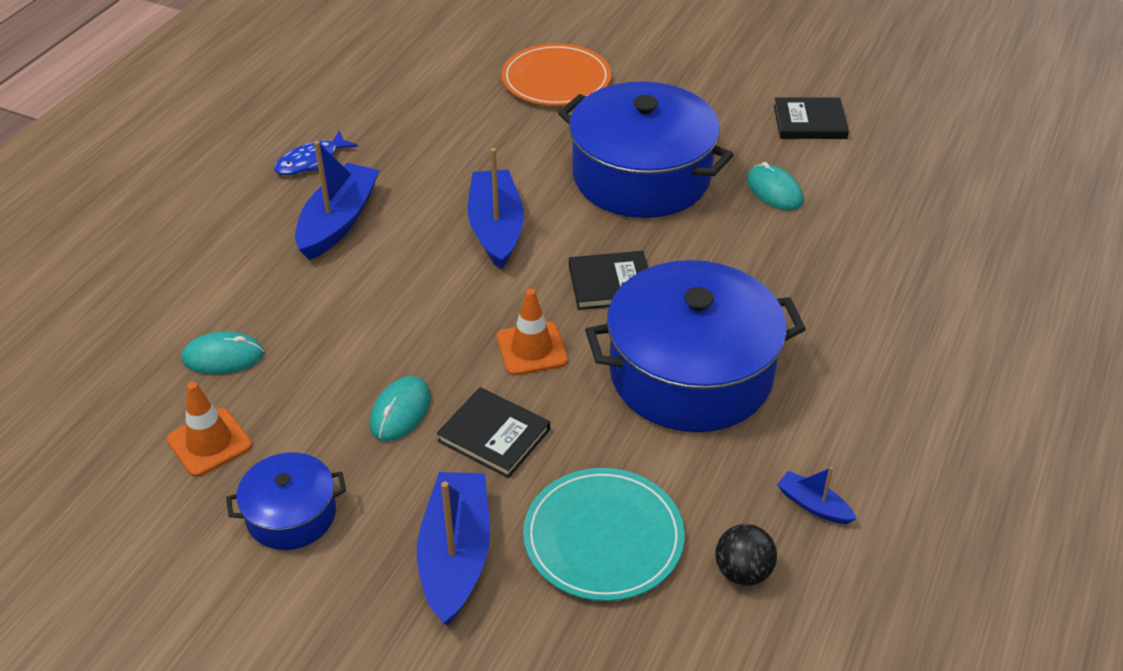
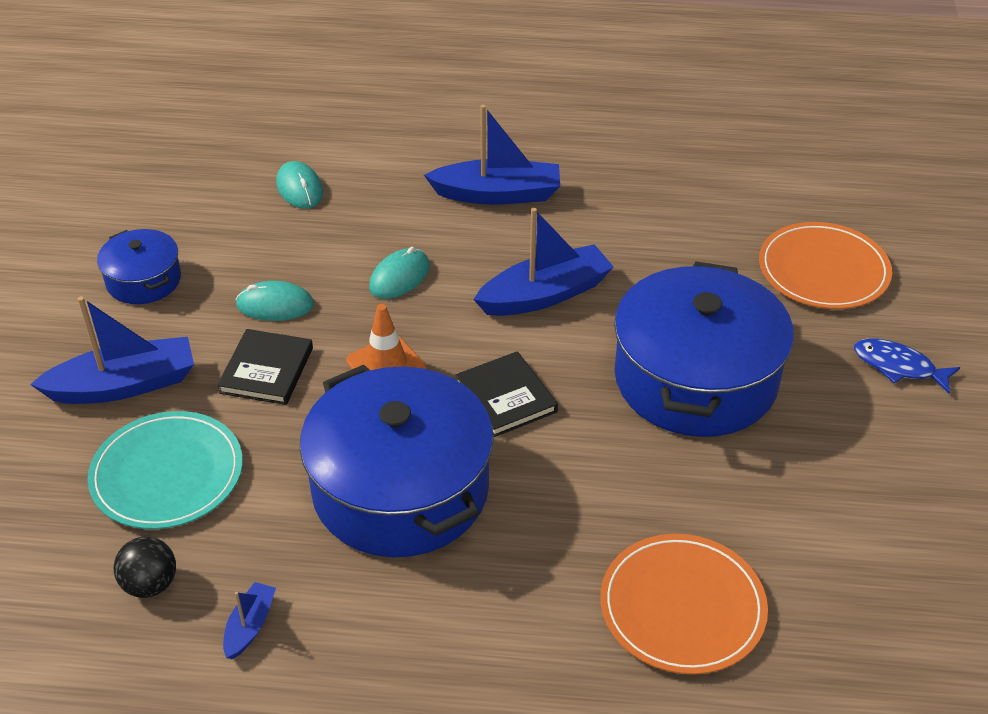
camera: 70 degrees right, 0 degrees up
(209, 442) = (205, 213): orange traffic cone -> none
(311, 161) = (572, 151): blue fish -> blue fish (898, 366)
(774, 191) = (742, 499): turquoise mouse -> turquoise mouse (399, 277)
(809, 122) = (907, 508): black book -> none
(865, 249) = (682, 607): none -> orange plate

